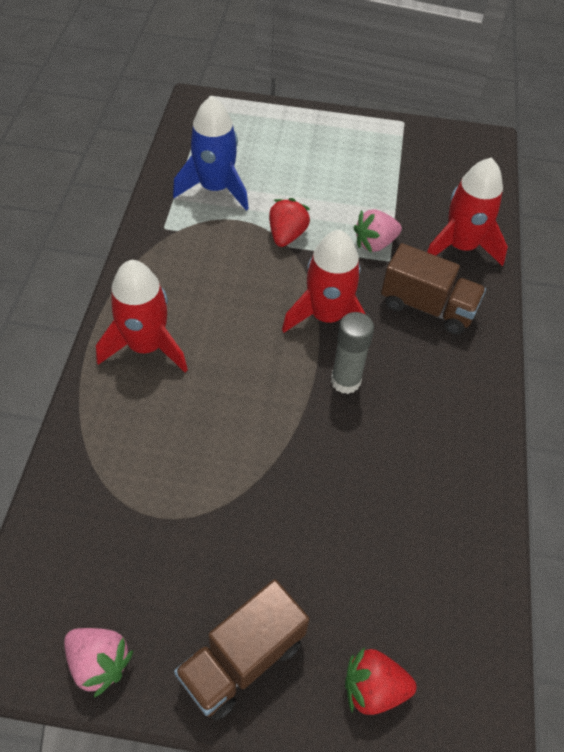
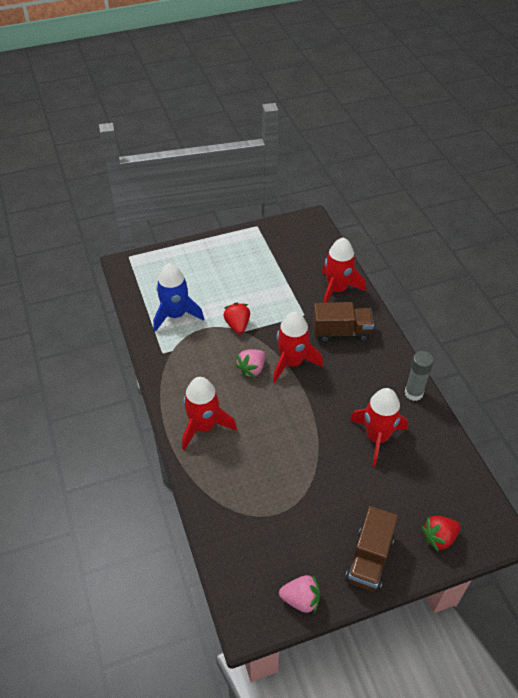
camera: 25 degrees left, 5 degrees down
(345, 381) = (325, 393): grey glue stick -> grey glue stick (413, 393)
(375, 243) = (289, 308): pink strawberry -> pink strawberry (252, 369)
(379, 481) = (377, 437): none -> red rocket

